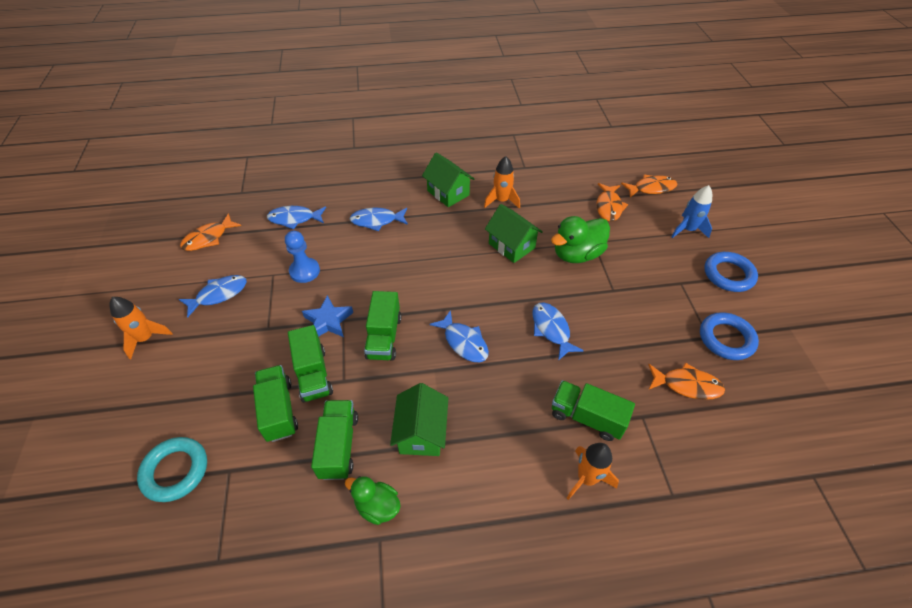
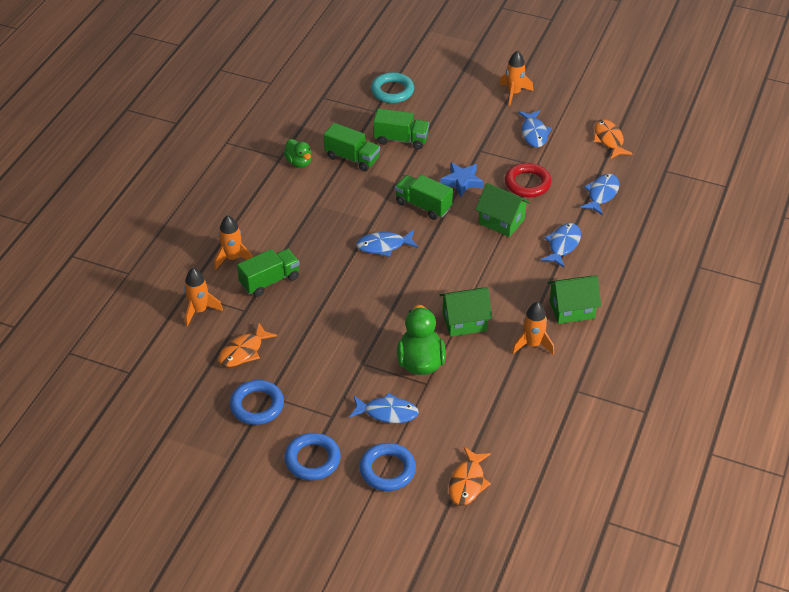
camera: 120 degrees right, 5 degrees down
(304, 271) = (527, 183): blue pawn -> red ring
(313, 374) = (418, 162): green truck -> none
(377, 506) = (299, 162): green duck -> green duck turned 90 degrees clockwise
(421, 433) = (329, 197): green house -> green house (501, 221)
(551, 329) = (355, 301): blue fish -> blue fish (387, 412)
(608, 207) = (465, 425): orange fish -> none
(682, 462) = (199, 310): none -> orange rocket
(687, 230) = (387, 470): blue rocket -> blue ring

